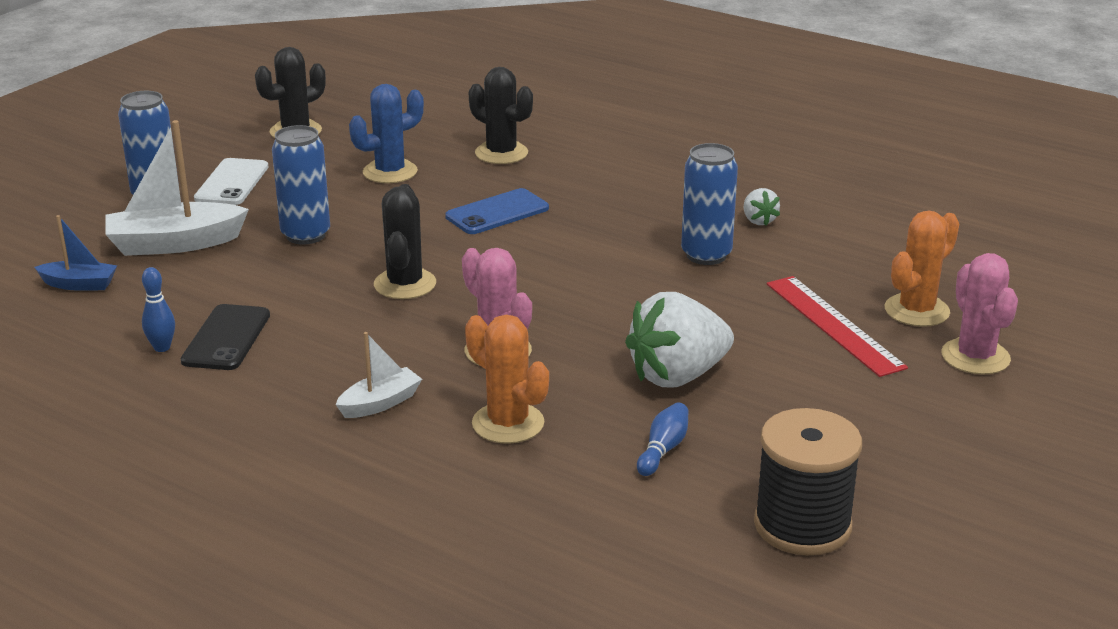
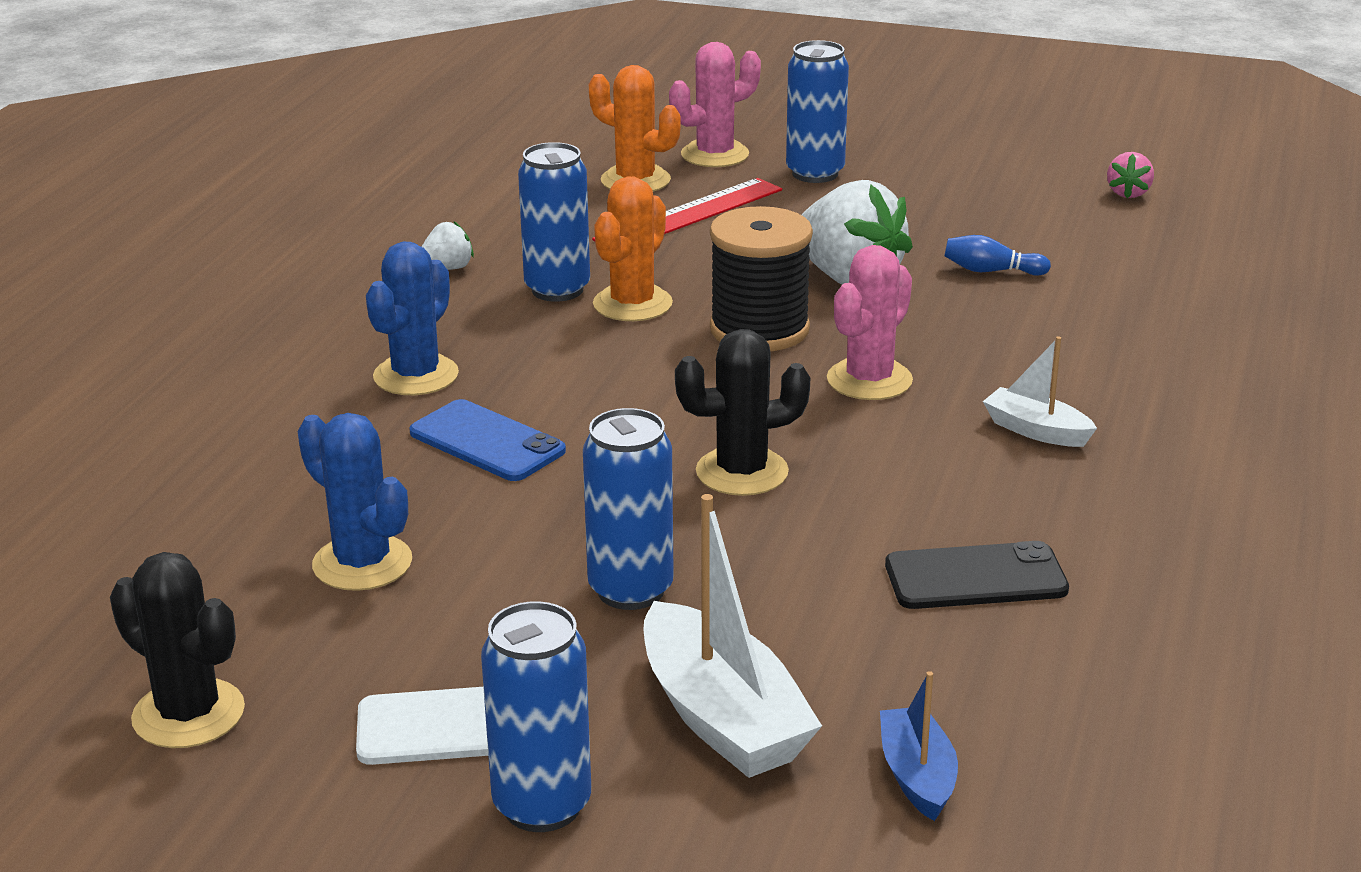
camera: 105 degrees left, 0 degrees up
(162, 347) = (1039, 625): blue bowling pin -> none
(501, 153) = (262, 474): black cactus -> none
(508, 423) = (1012, 351): orange cactus -> orange cactus (632, 304)
(596, 199) = (416, 376): none -> blue cactus
(802, 525) = (1054, 206): black spool -> black spool (759, 329)
(826, 587) = (1128, 193): none -> pink strawberry
(918, 401) = (815, 173): none -> blue can

